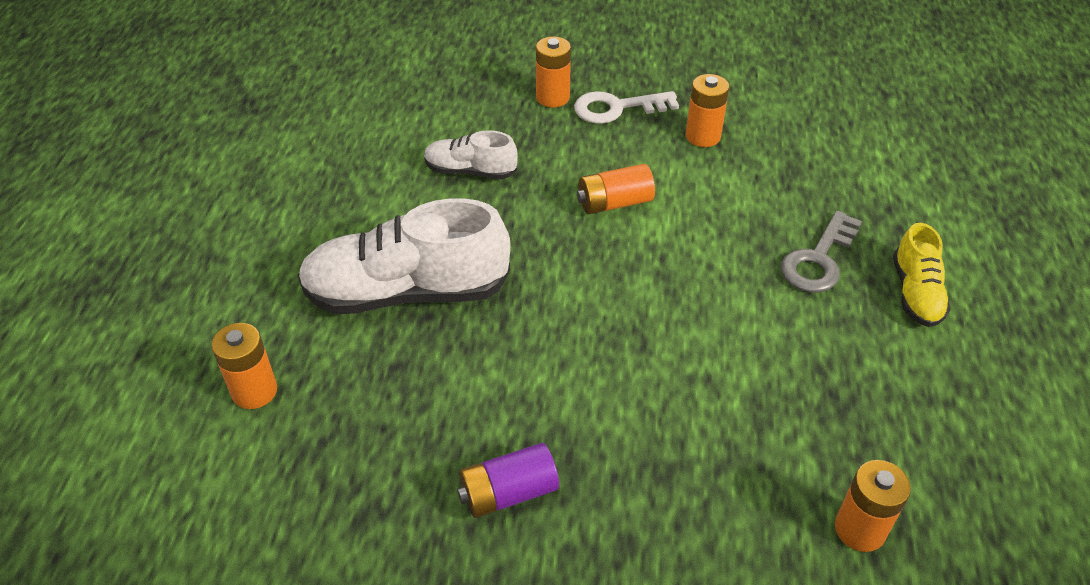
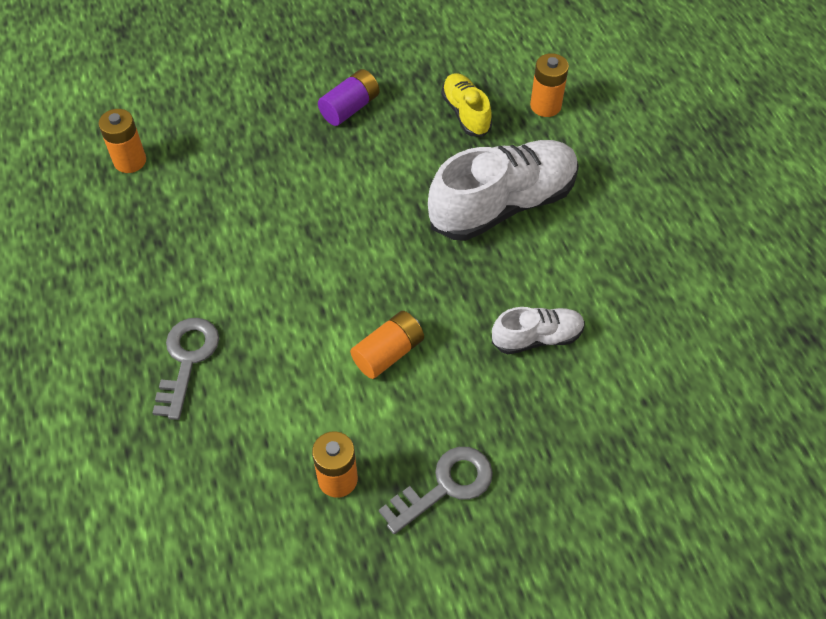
camera: 155 degrees right, 10 degrees up
(552, 97) = (521, 474): orange battery -> none
(617, 108) = (445, 486): white key -> grey key
(915, 293) = (98, 356): yellow shoe -> yellow shoe (466, 113)

